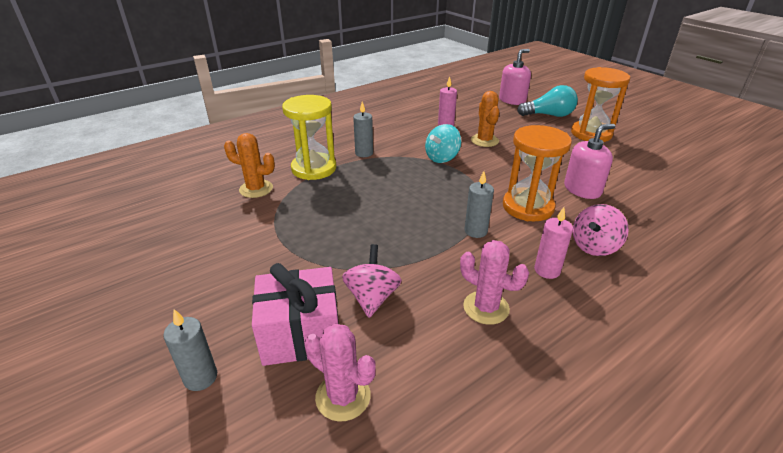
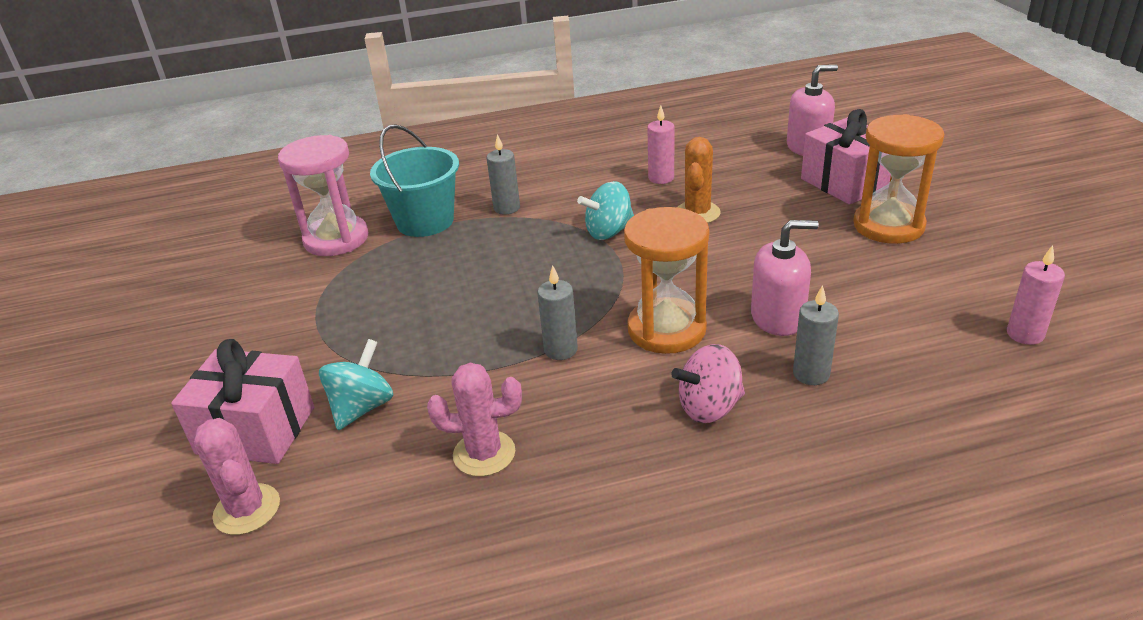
camera: 25 degrees right, 0 degrees up
(200, 377) = (132, 450): grey candle -> grey candle (811, 374)
(256, 189) = (336, 239): orange cactus -> pink hourglass
(314, 168) = (425, 221): yellow hourglass -> turquoise bucket
(372, 297) = (362, 407): pink spinning top -> turquoise spinning top
(486, 308) = (484, 454): pink cactus -> pink cactus turned 60 degrees counterclockwise
(547, 270) = (608, 425): pink candle -> pink candle (1025, 334)
(549, 115) = (846, 182): turquoise light bulb -> pink gift

